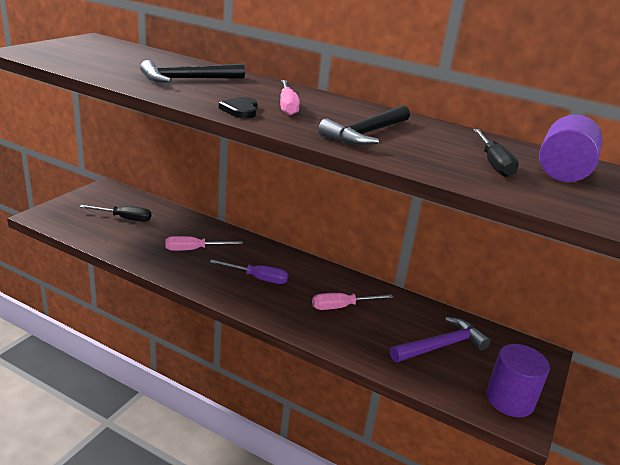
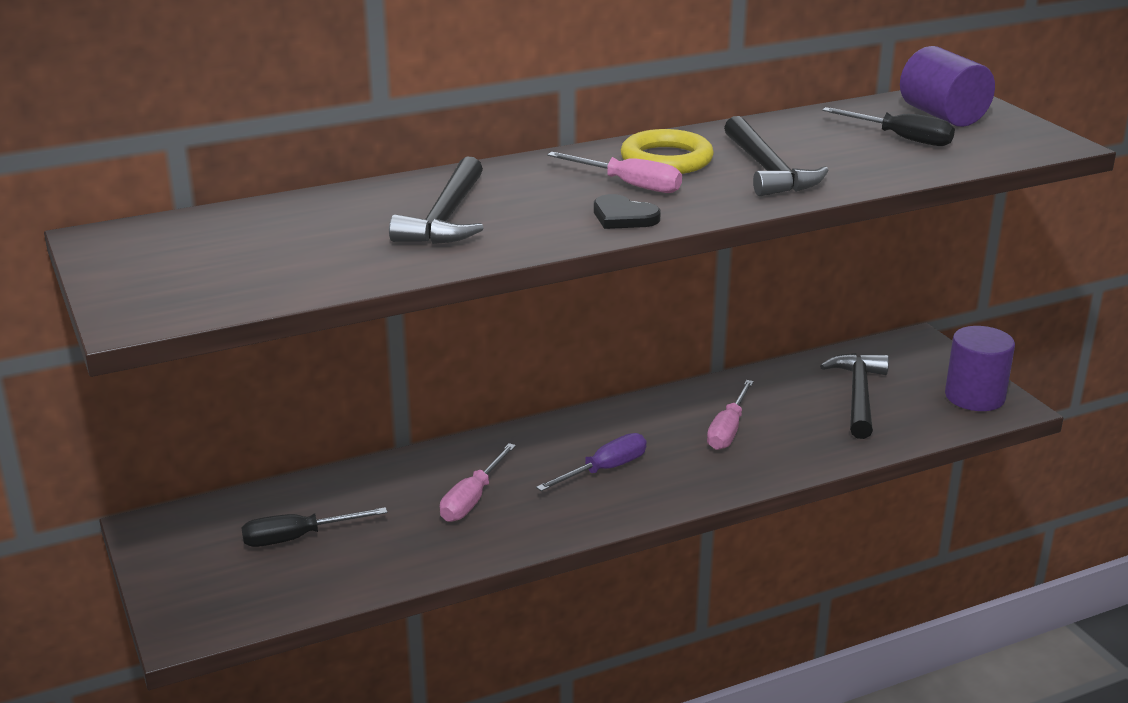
camera: 50 degrees left, 0 degrees up
(124, 218) = (297, 538): black screwdriver -> black screwdriver turned 150 degrees counterclockwise
(338, 110) = (666, 159): none -> yellow ring
(441, 346) = (858, 395): purple hammer -> black hammer

